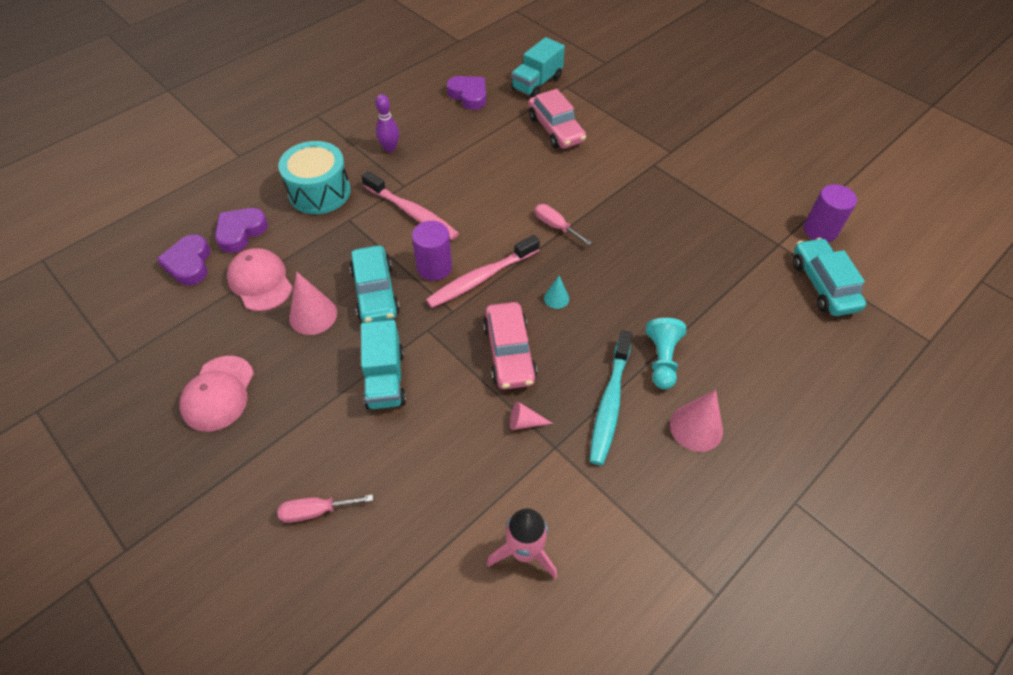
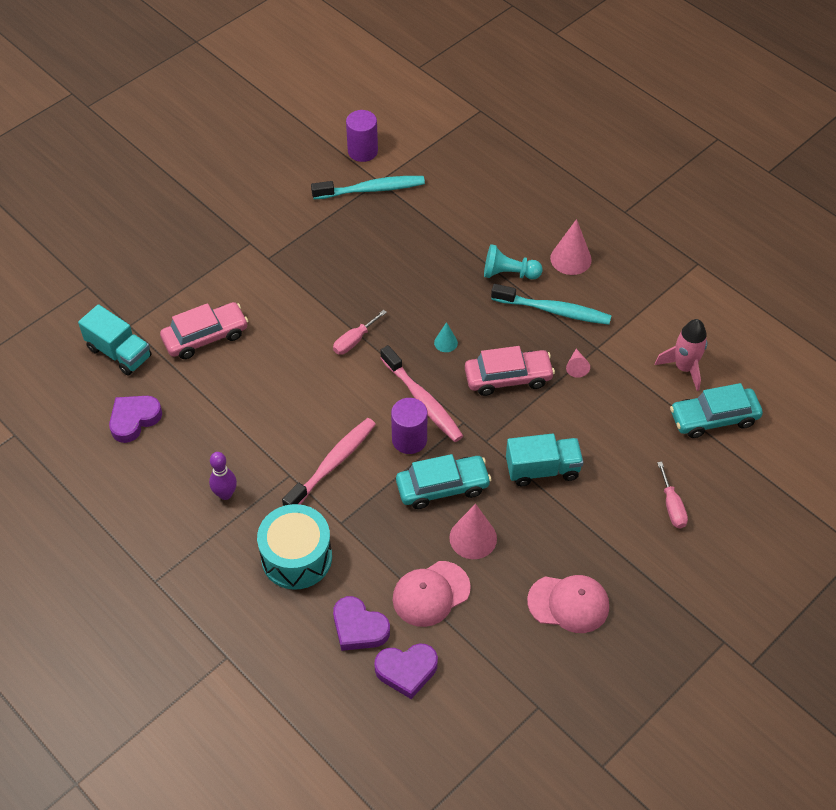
camera: 90 degrees left, 0 degrees up
(764, 238) = (372, 189): none -> turquoise toothbrush
(823, 285) = (425, 161): turquoise car -> turquoise car (713, 418)

